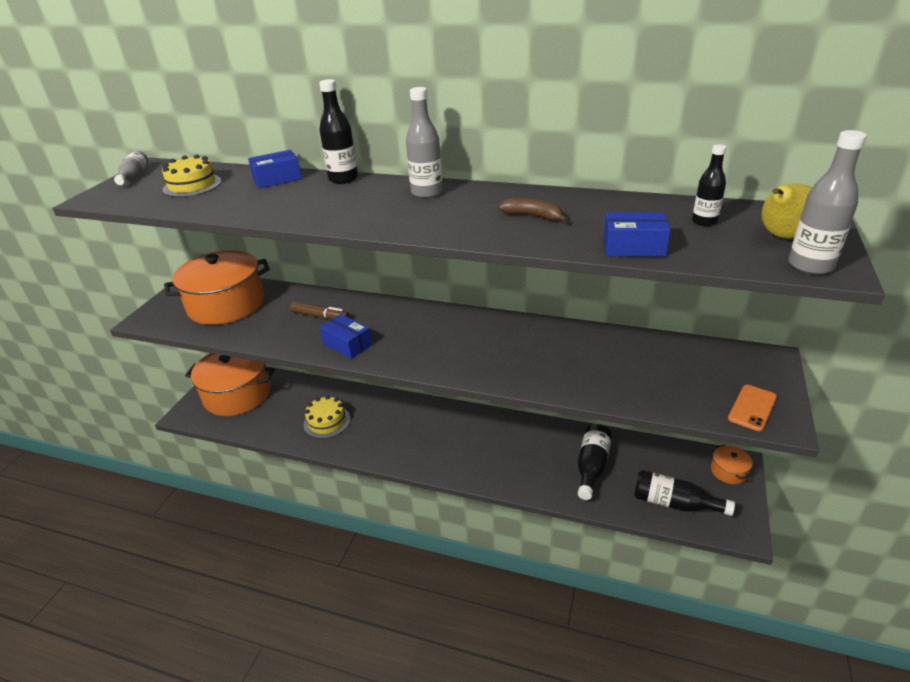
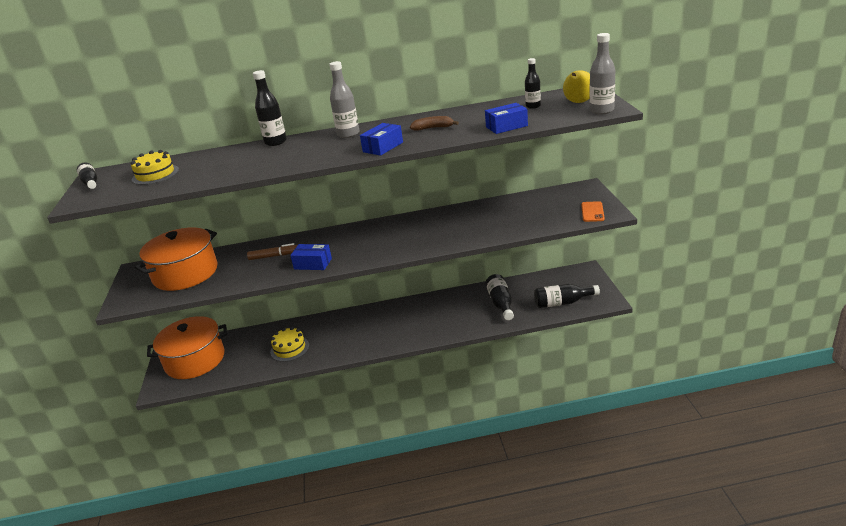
camera: 25 degrees left, 5 degrees down
(134, 176) = (90, 183): grey bottle -> black bottle
(277, 179) = (222, 154): blue box -> blue box (383, 147)
(728, 471) = (583, 275): orange pot -> none

